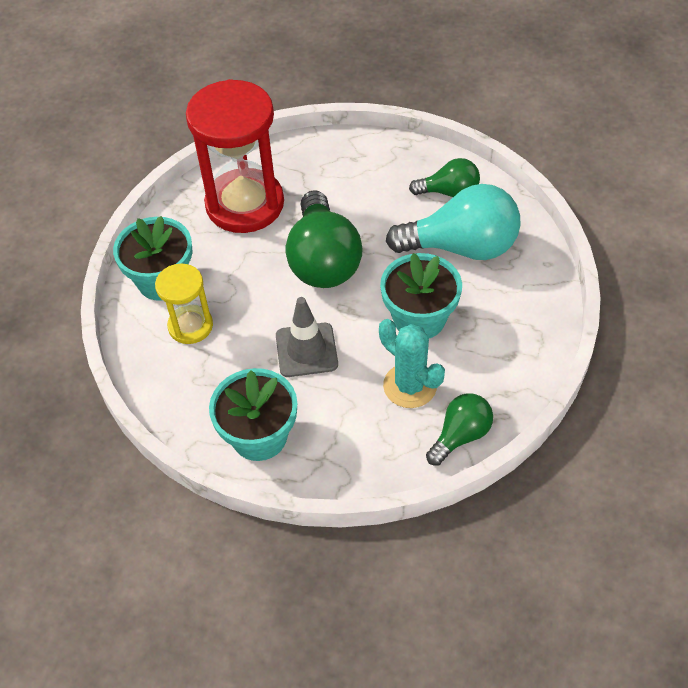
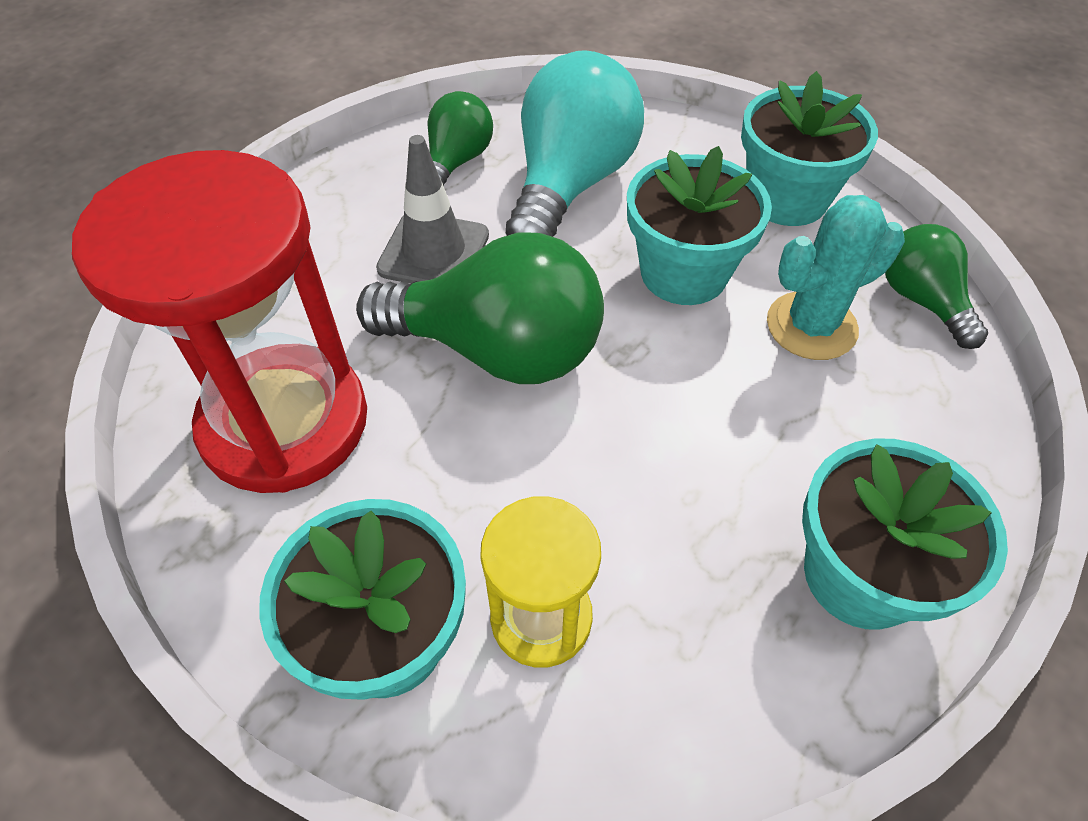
camera: 70 degrees left, 0 degrees up
(306, 350) = (686, 437): grey traffic cone -> grey traffic cone (434, 252)
(513, 351) = (786, 198): none -> turquoise flower pot

